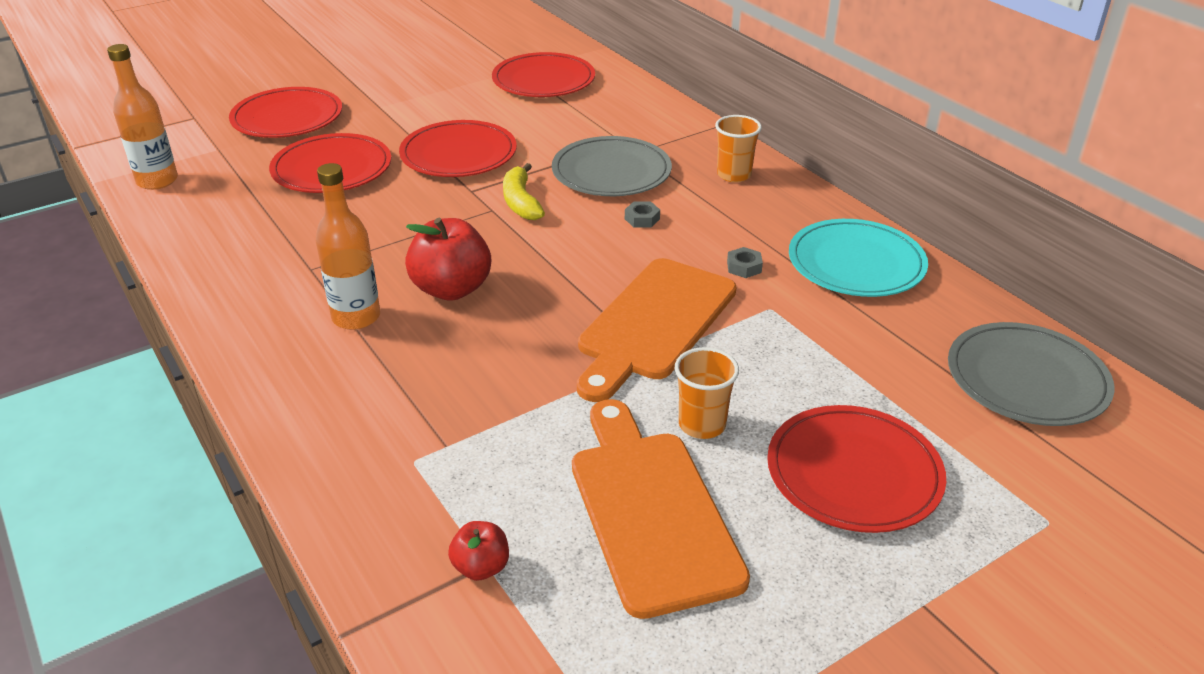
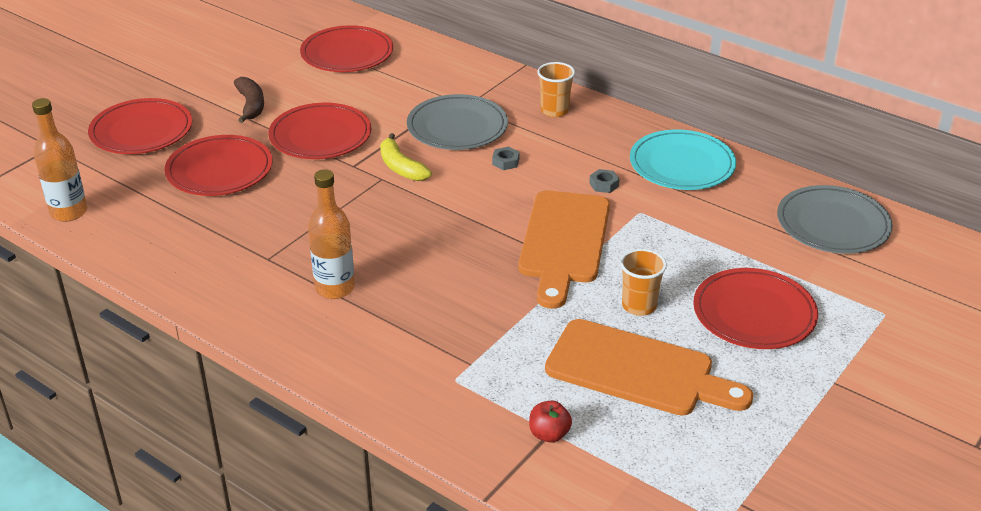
camera: 20 degrees left, 0 degrees up
(411, 113) = (251, 105): none -> brown banana
(451, 289) = (394, 249): red apple -> none
(650, 511) = (638, 370): orange cutting board -> orange cutting board turned 150 degrees clockwise

